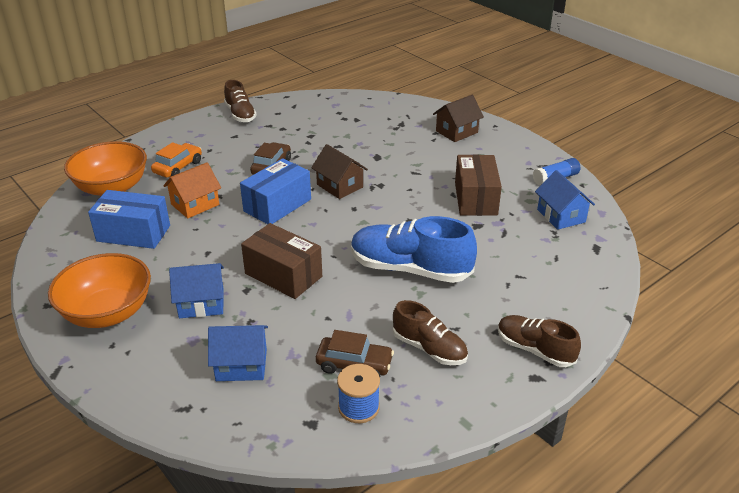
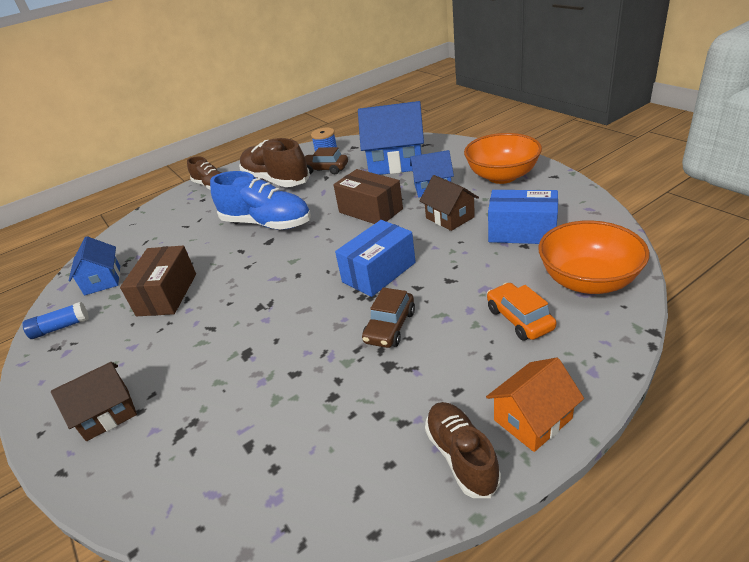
camera: 170 degrees left, 0 degrees up
(178, 167) = (519, 319): orange car -> orange car turned 120 degrees clockwise
(195, 204) = (472, 267): orange house -> orange house (532, 419)
(241, 365) = (395, 162): blue house -> blue house, size x1.73
(340, 186) = (306, 302): brown house -> brown house (450, 217)
(429, 348) = (276, 180): brown shoe -> brown shoe, size x1.66

